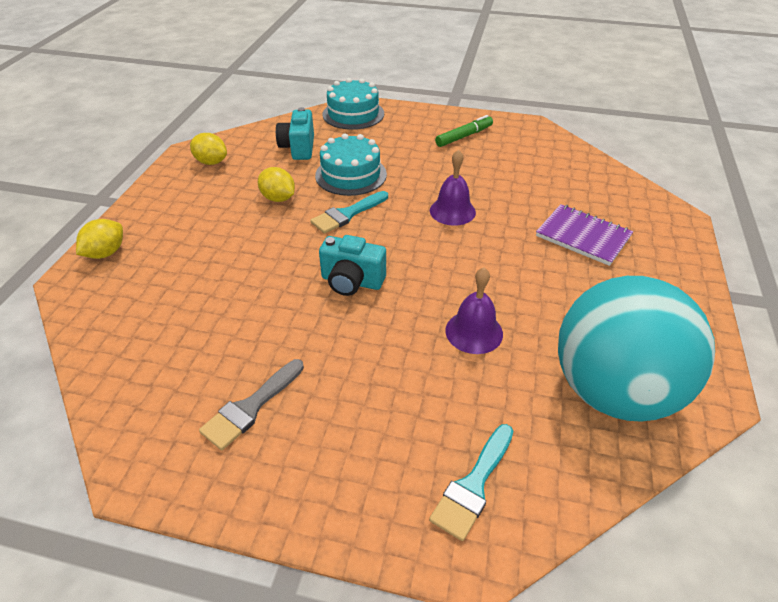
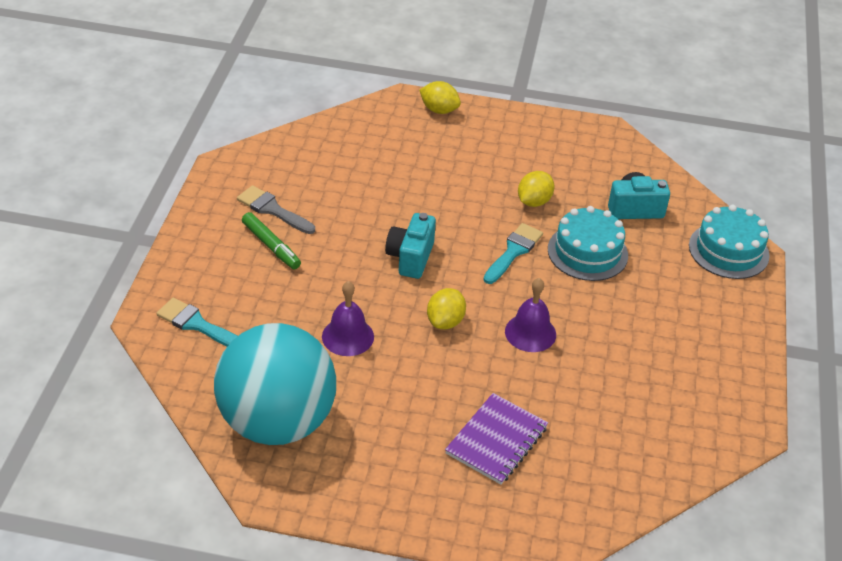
camera: 85 degrees right, 0 degrees up
(211, 162) = (591, 149): yellow lemon -> yellow lemon (445, 321)
(347, 214) = (513, 251): turquoise brush -> turquoise brush turned 75 degrees clockwise
(464, 136) = (699, 353): green marker -> green marker (271, 246)

